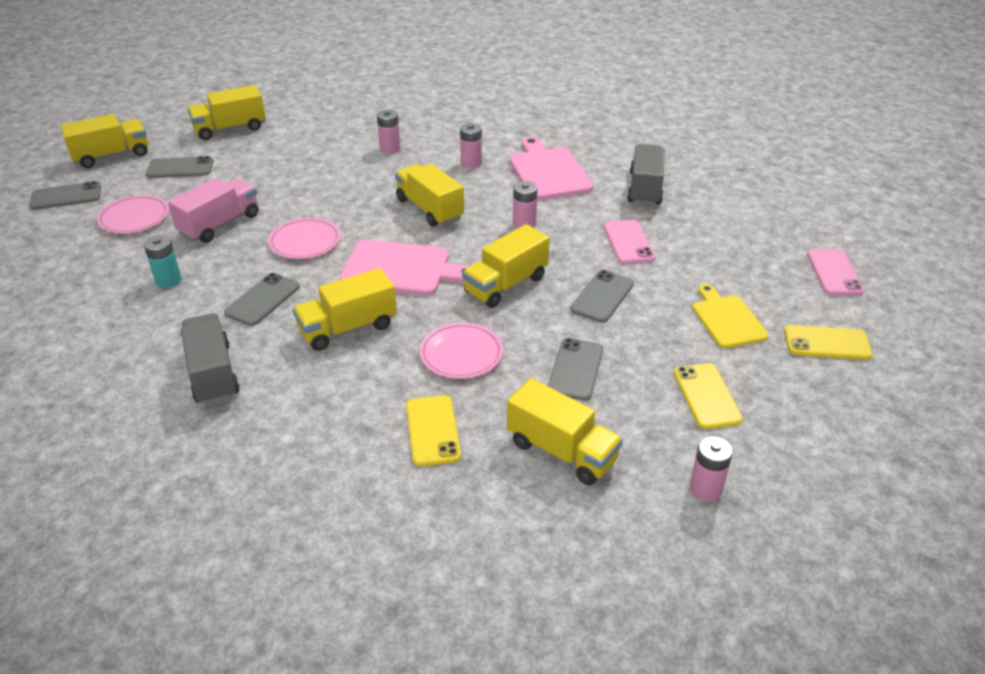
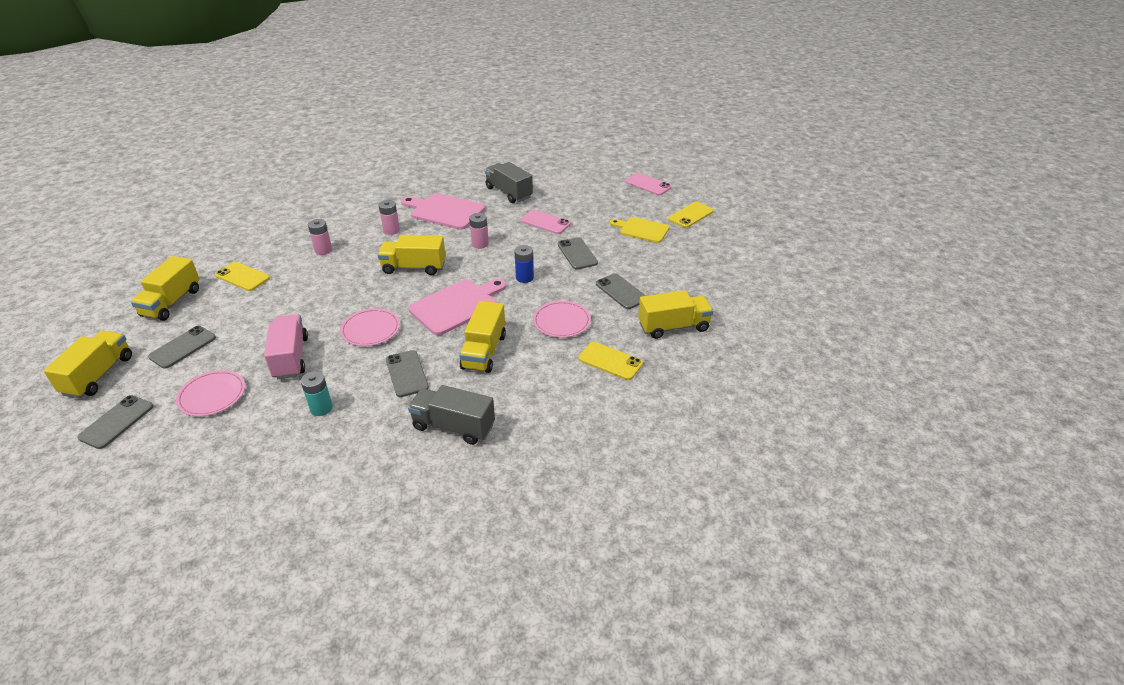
camera: 50 degrees left, 0 degrees up
(506, 285) = (524, 277): yellow truck -> blue battery
(705, 489) = (742, 299): pink battery -> none
(706, 396) = (685, 265): yellow phone -> yellow phone (242, 277)

